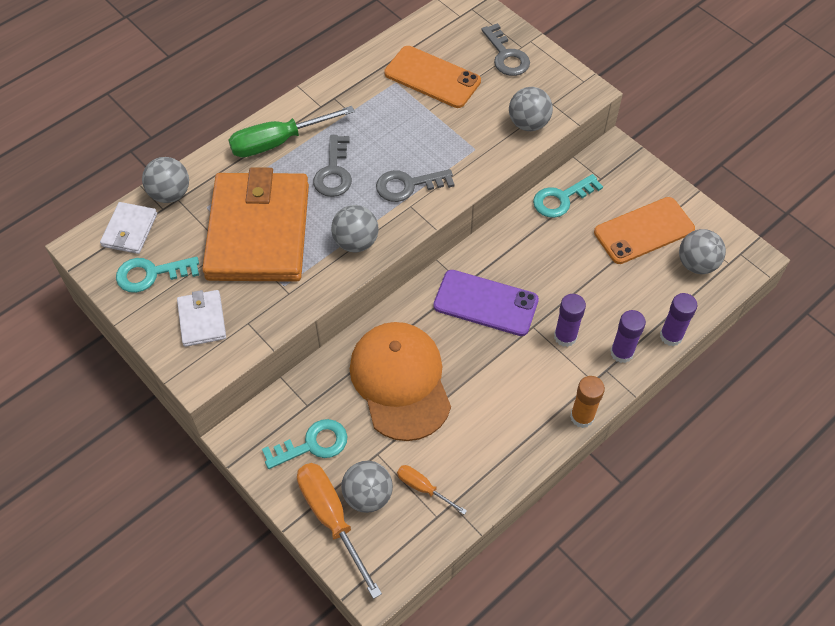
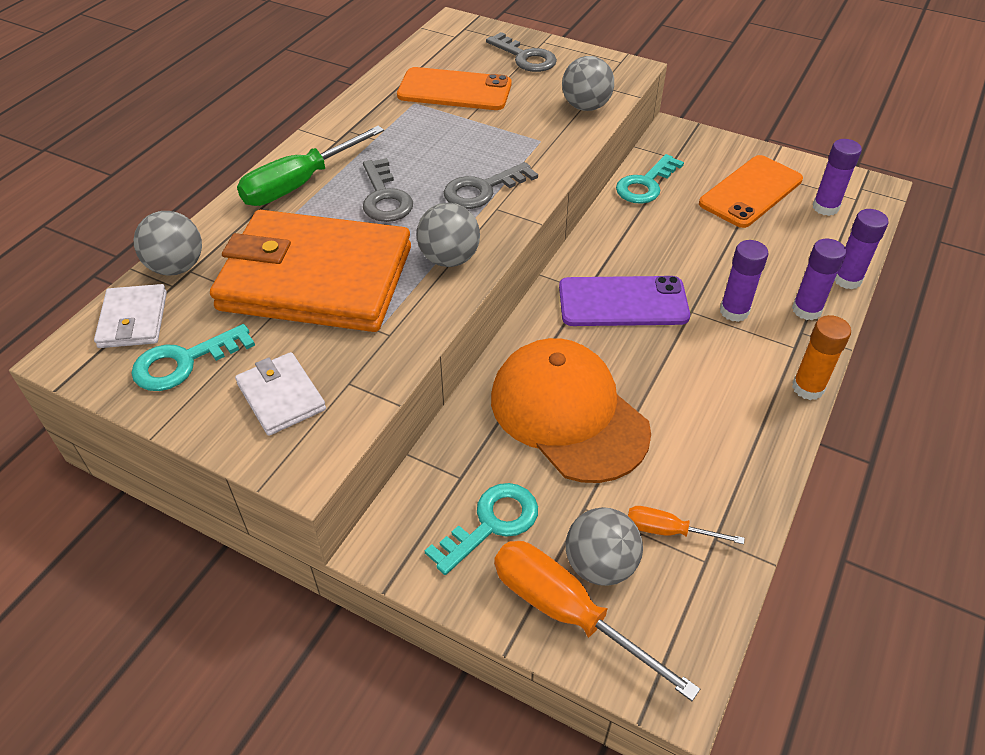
camera: 20 degrees left, 10 degrees down
(258, 231) = (316, 278): orange wallet -> orange wallet turned 60 degrees counterclockwise
(697, 264) = (825, 207): grey ball -> purple glue stick

